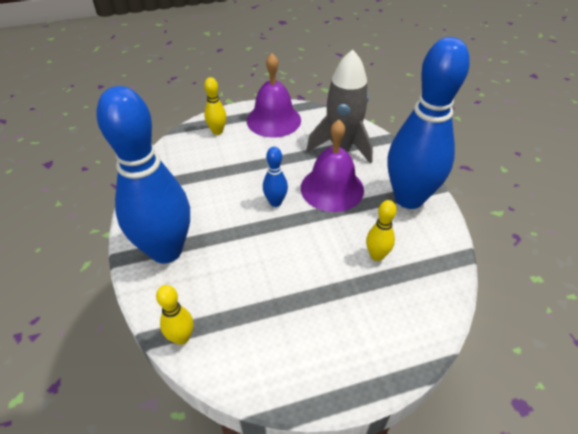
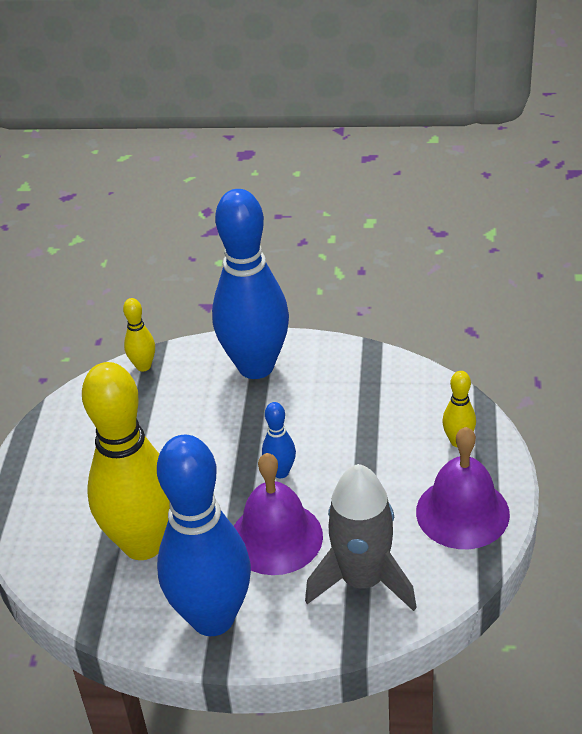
camera: 115 degrees right, 5 degrees down
(376, 255) = (143, 544): yellow bowling pin -> yellow bowling pin, size x2.41

